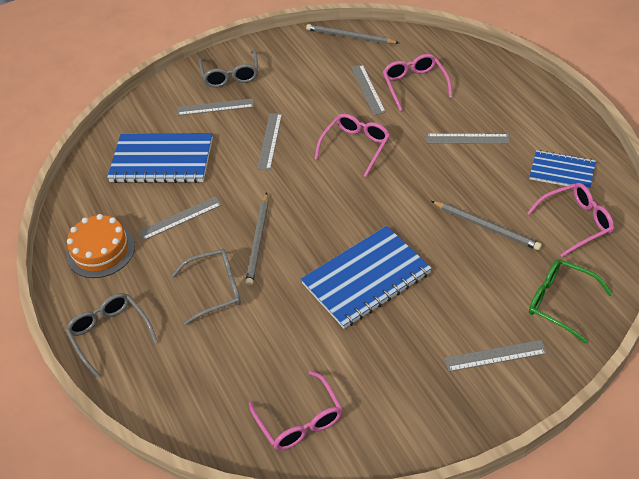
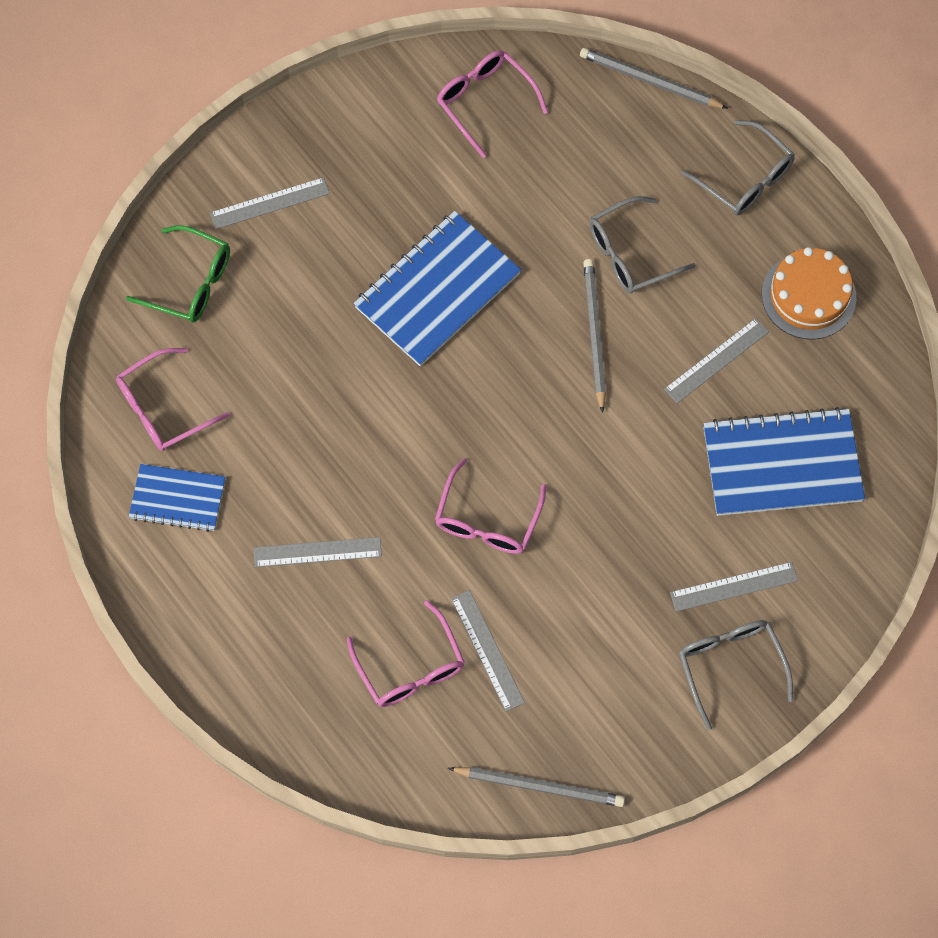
camera: 165 degrees right, 20 degrees up
(270, 141) = (623, 519): grey ruler -> none
(486, 227) = (284, 389): grey pencil -> grey pencil (649, 81)

